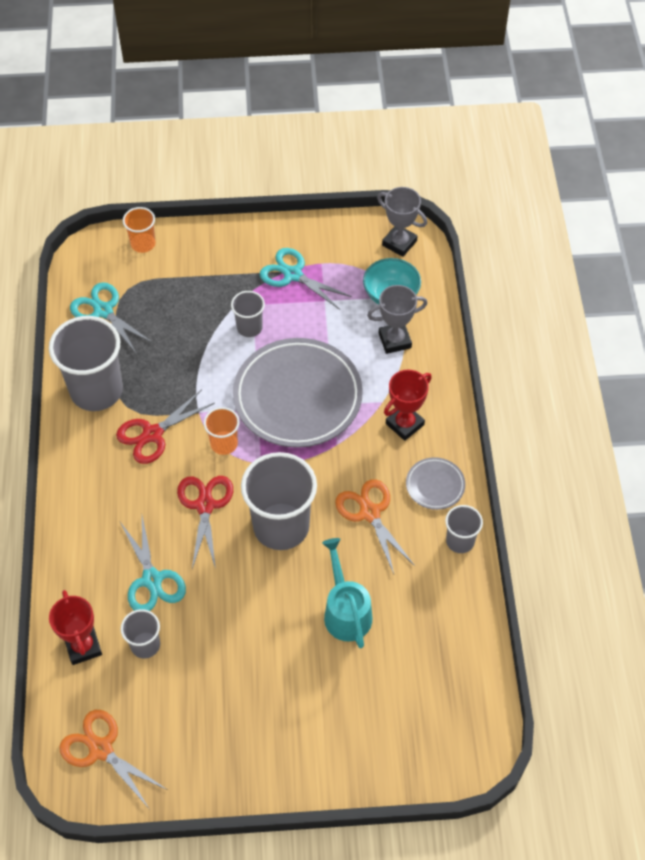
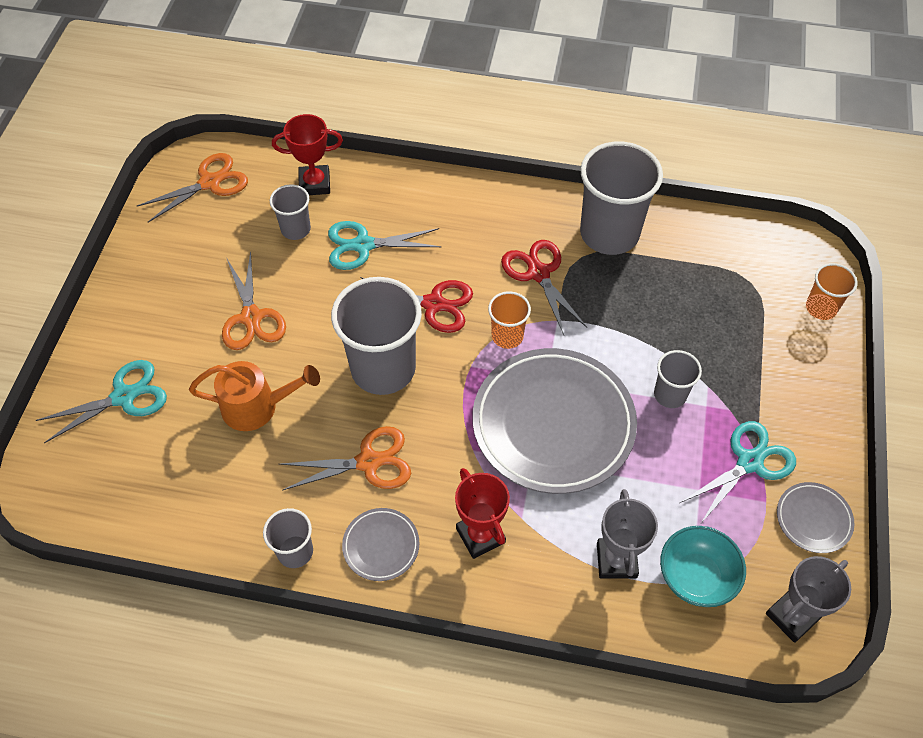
camera: 105 degrees right, 0 degrees up
(103, 311) = (720, 254): turquoise scissors -> turquoise scissors (124, 396)
(256, 648) = (251, 317): none -> orange scissors
(326, 237) = (813, 519): none -> grey plate
(345, 611) = (258, 407): turquoise watering can -> orange watering can

